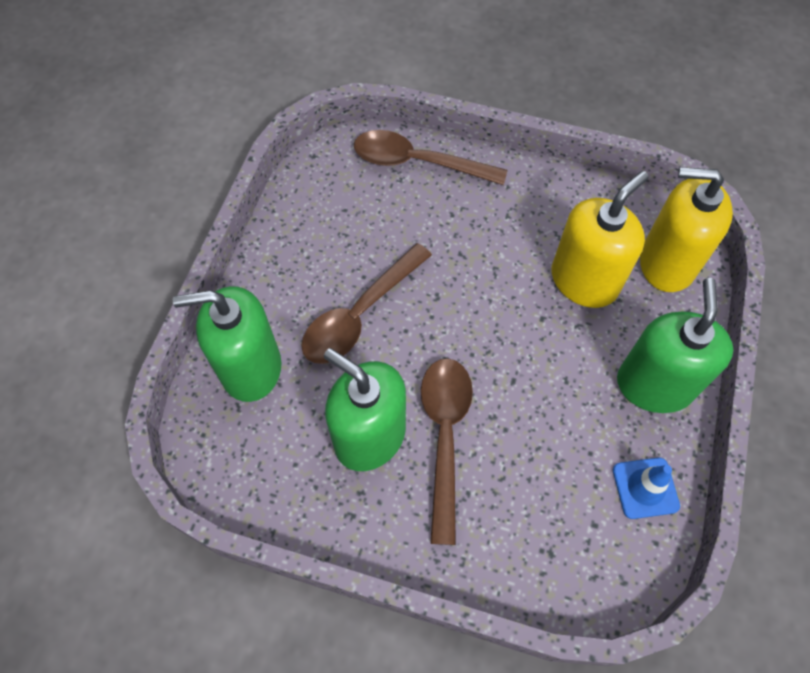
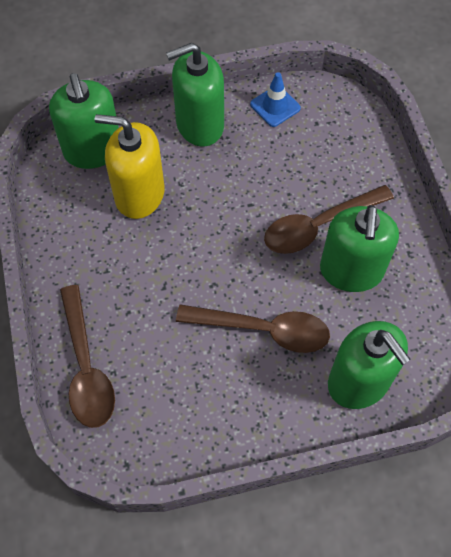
camera: 120 degrees left, 0 degrees up
(666, 263) = (93, 150): yellow soap dispenser -> green soap dispenser

